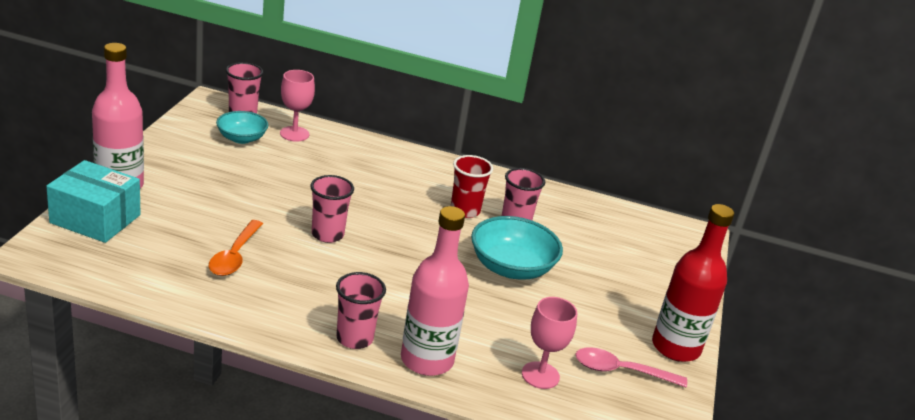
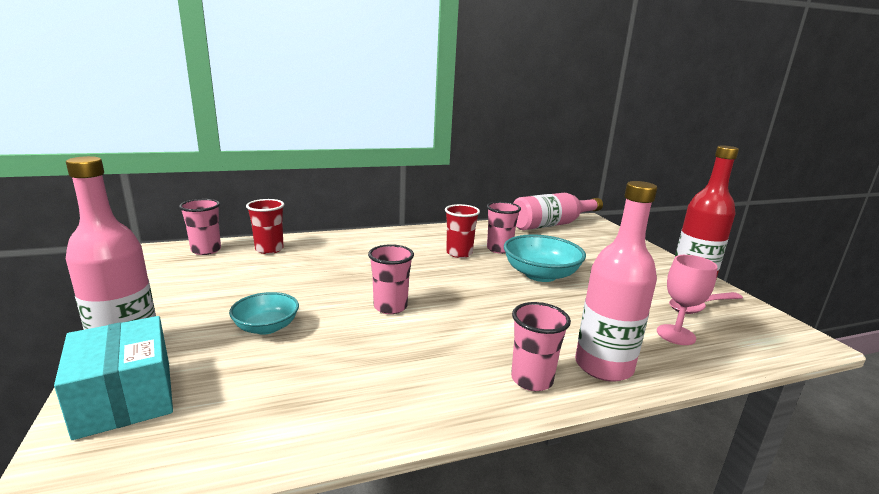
camera: 30 degrees left, 10 degrees down
(95, 219) = (125, 398): turquoise box -> turquoise box turned 75 degrees clockwise
(235, 256) = (333, 361): orange spoon -> none
(241, 138) = (225, 266): turquoise bowl -> turquoise bowl (266, 327)
(294, 134) = (269, 249): pink goblet -> red cup
(634, 220) = (552, 224): none -> pink bottle

